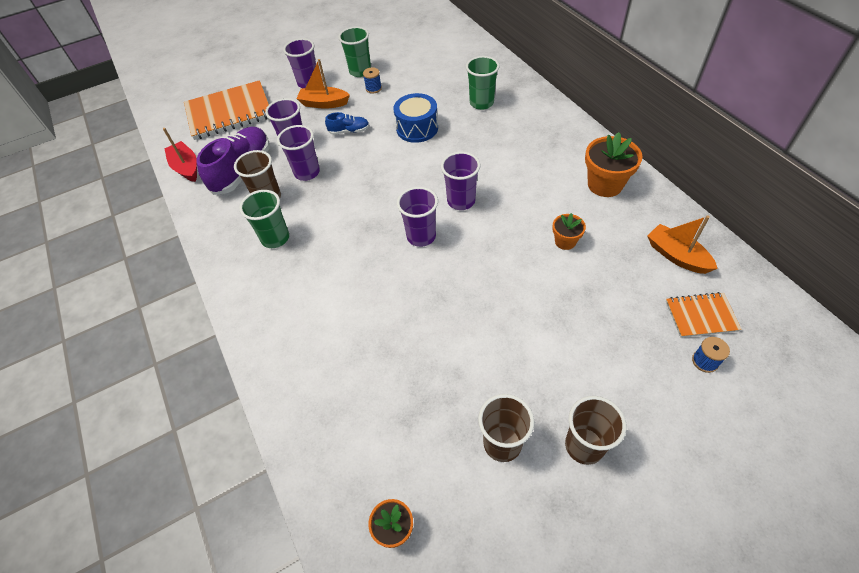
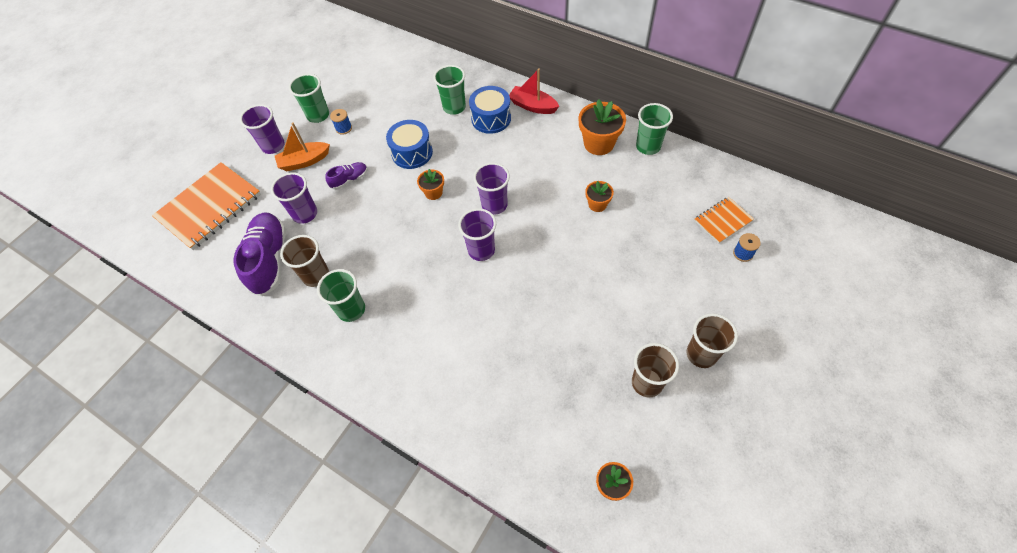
camera: 30 degrees left, 5 degrees up
(186, 167) = (206, 281): red boat -> red boat (533, 106)
(307, 172) = (337, 236): purple cup -> none
(349, 131) = (349, 179): blue shoe -> purple shoe
(412, 169) = (433, 193): none -> orange flower pot
(509, 124) = (491, 118): none -> blue drum
(658, 207) = (648, 146): none -> green cup
(676, 256) = (682, 181): orange boat -> none

